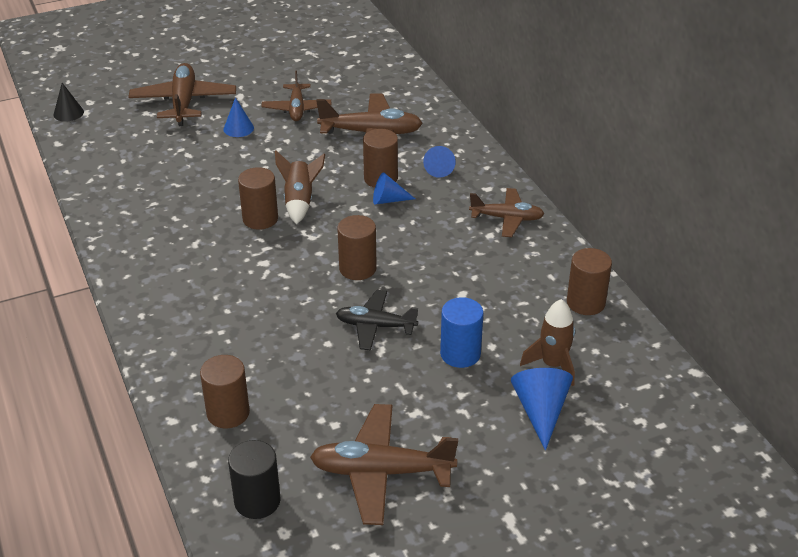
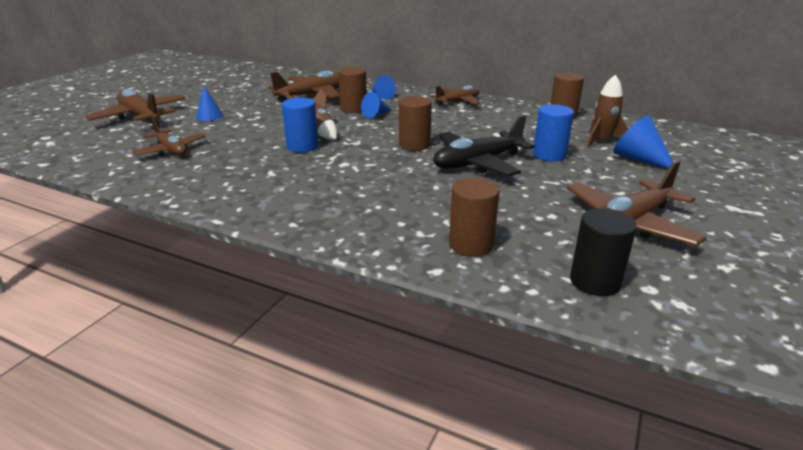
camera: 40 degrees left, 10 degrees down
(68, 113) = (30, 147): black cone -> none
(260, 219) = (302, 146): brown cylinder -> blue cylinder
(297, 109) = (240, 99): brown plane -> brown plane (171, 150)
(375, 326) = (477, 163): black plane -> black plane, size x1.54

